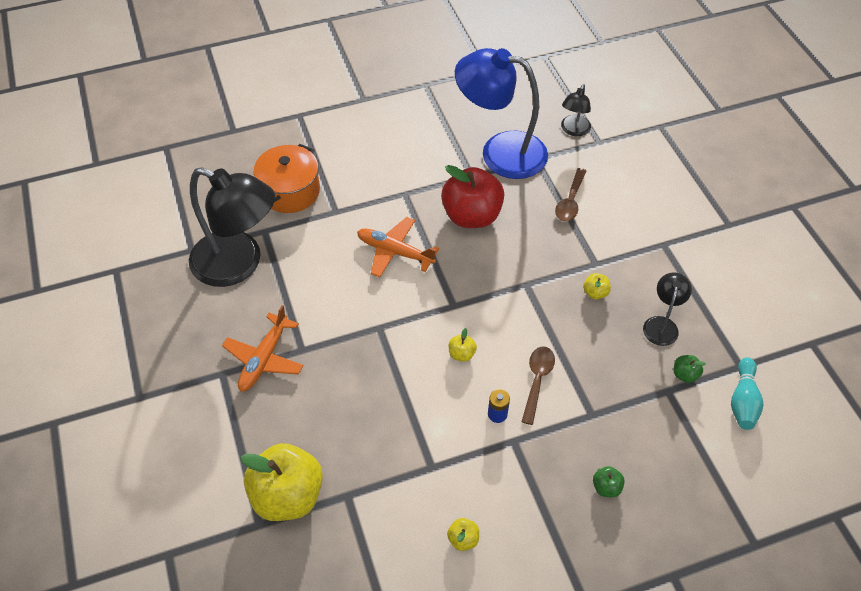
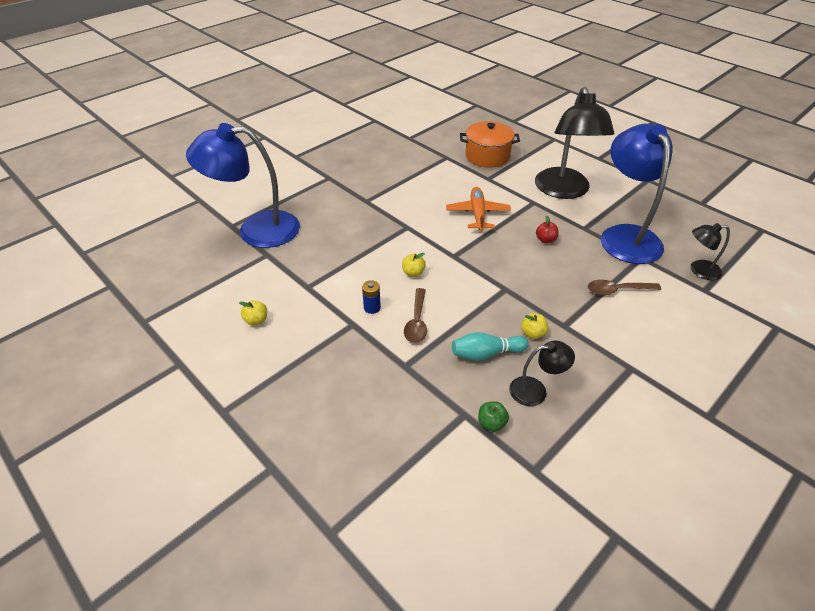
camera: 65 degrees right, 10 degrees down
(239, 264) = (413, 157): black lamp -> black lamp (564, 191)
(264, 358) = (350, 189): orange plane -> none
(288, 495) = (256, 230): yellow apple -> blue lamp
(471, 216) = (545, 240): red apple -> red apple, size x0.41
(537, 381) = (417, 322): brown spoon -> brown spoon turned 105 degrees clockwise
(606, 487) = (339, 394): green apple -> none
(743, 401) = (493, 482): turquoise bowling pin -> turquoise bowling pin (486, 354)

